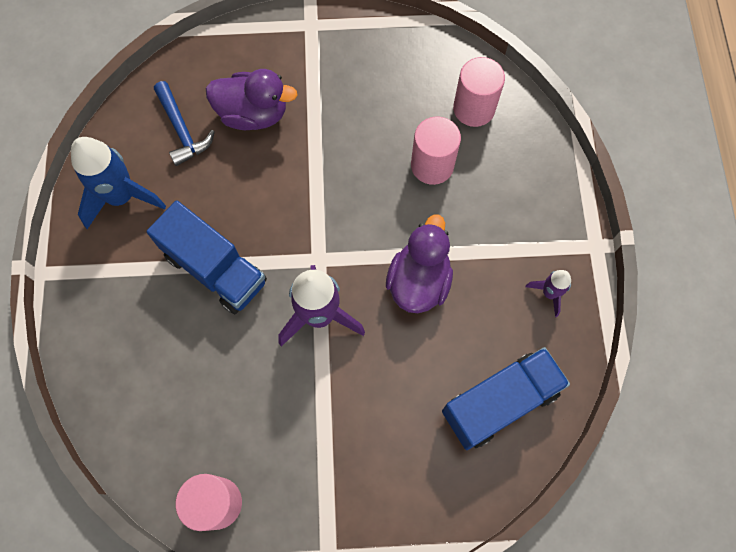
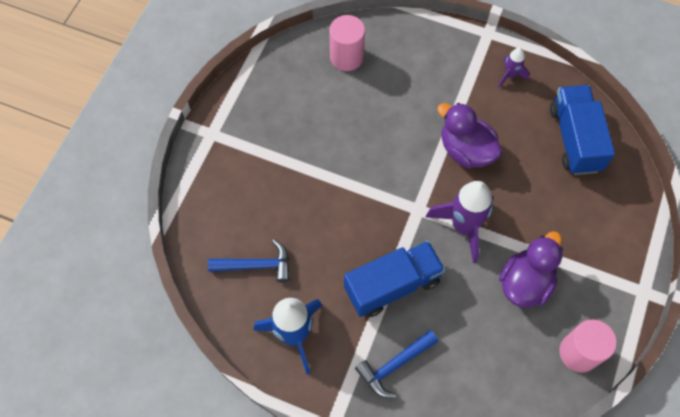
camera: 65 degrees left, 5 degrees down
(125, 307) = (394, 365): none -> blue hammer
(253, 114) = (270, 206): purple duck -> purple duck (525, 282)
(432, 165) = (379, 103): pink cylinder -> none

